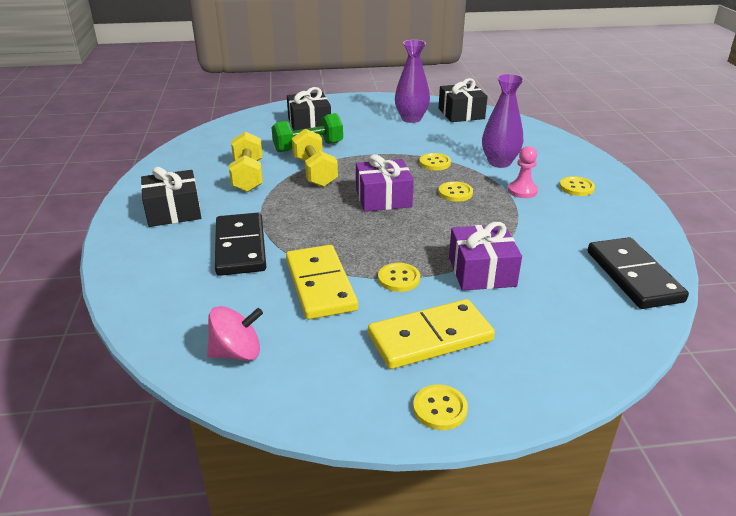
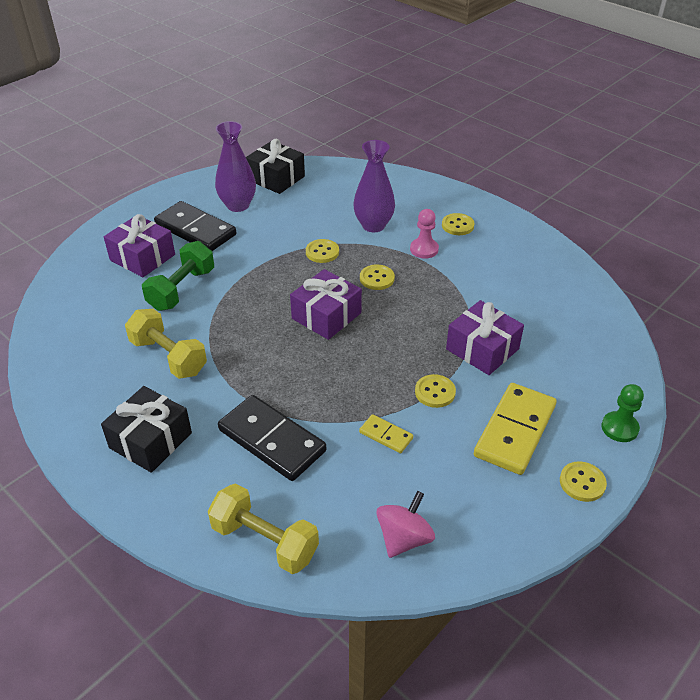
camera: 40 degrees left, 10 degrees up
(309, 123) = (142, 257): black gift -> purple gift
(315, 172) = (228, 318): yellow dumbbell -> yellow dumbbell (265, 541)
(320, 285) = (386, 435): yellow domino -> yellow domino, size x0.48
(540, 391) = (619, 428): none -> green pawn
(633, 276) = (576, 295): black domino -> black domino (195, 230)

